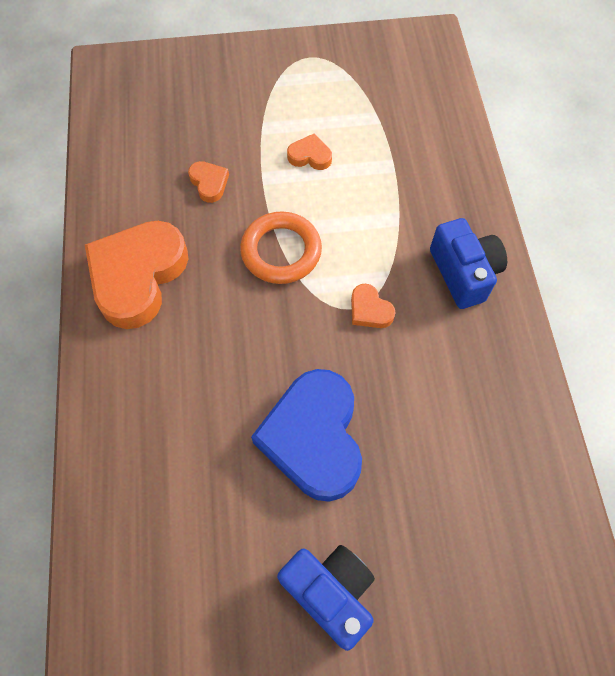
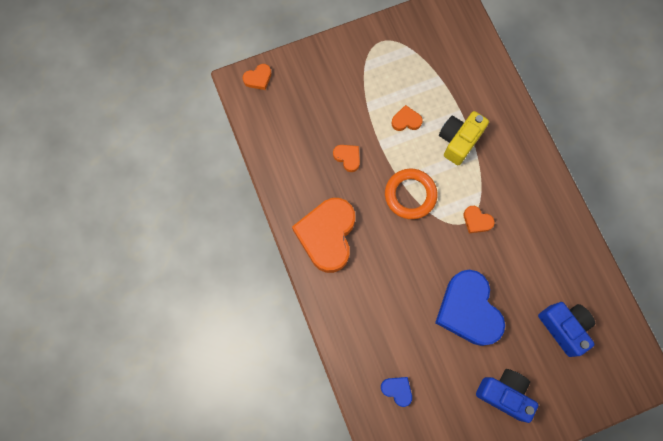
camera: 15 degrees left, 10 degrees up
(129, 65) = (258, 78): none -> orange heart
(153, 534) = (397, 390): none -> blue heart
(377, 197) = (459, 141): none -> yellow camera
(463, 273) = (526, 181): blue camera -> blue camera (564, 327)

